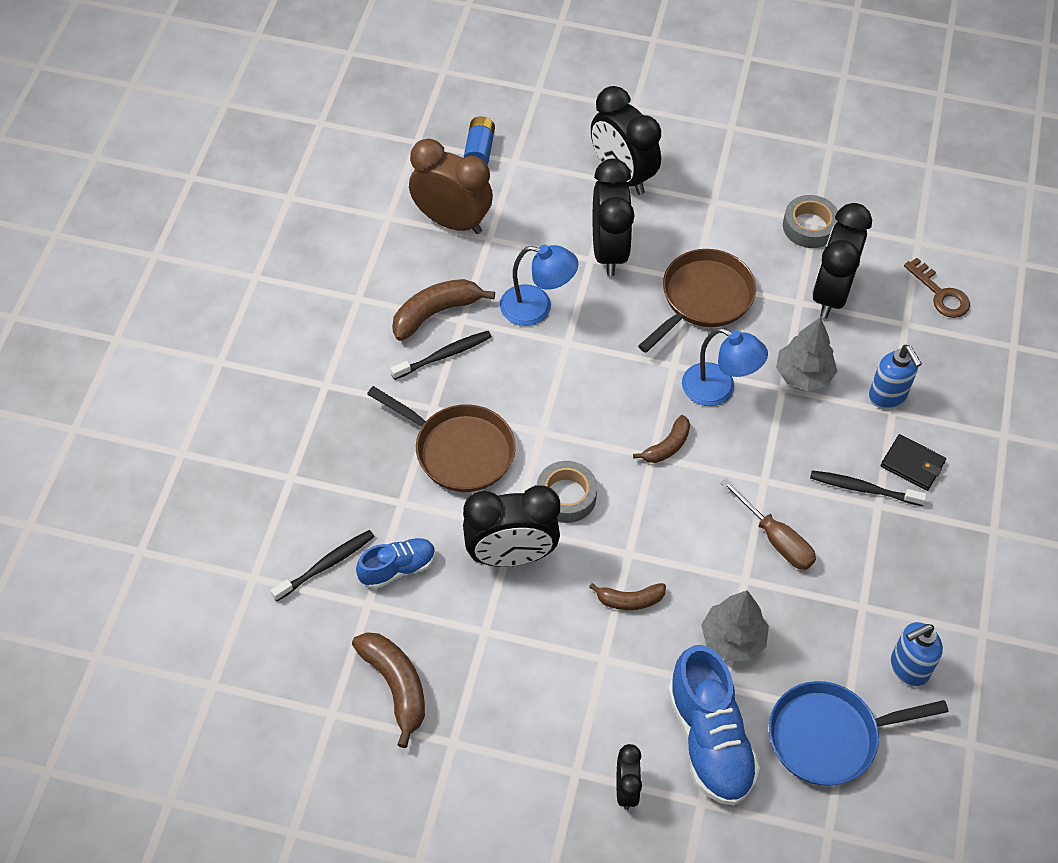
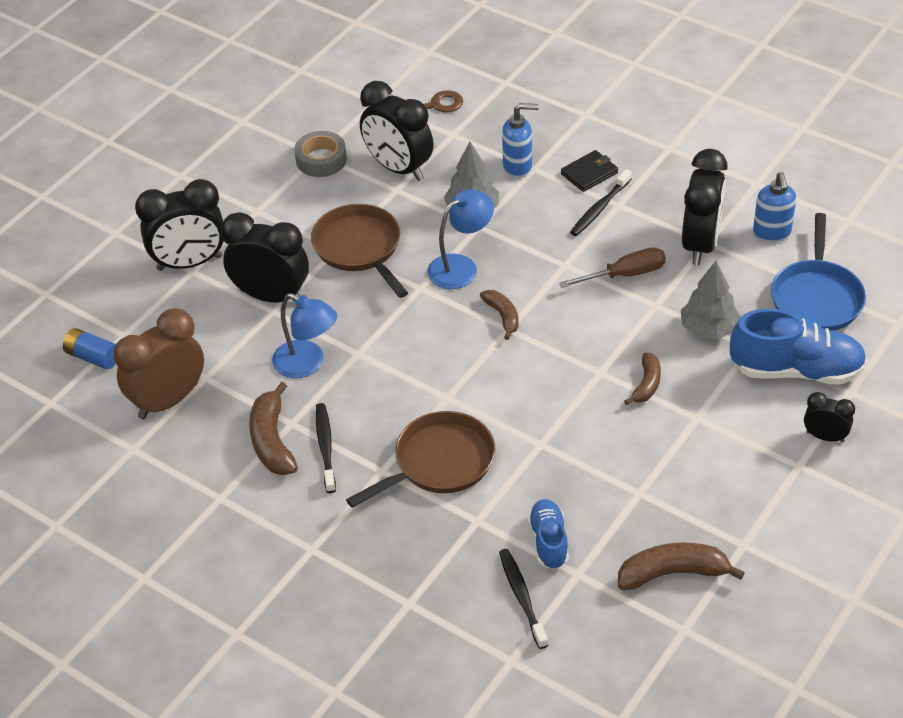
camera: 65 degrees left, 10 degrees down
(510, 556) = (569, 454): black clock -> black clock (700, 244)
(536, 308) = (307, 364): blue lamp -> blue lamp turned 90 degrees clockwise
(566, 496) = (523, 398): grey tape -> none

